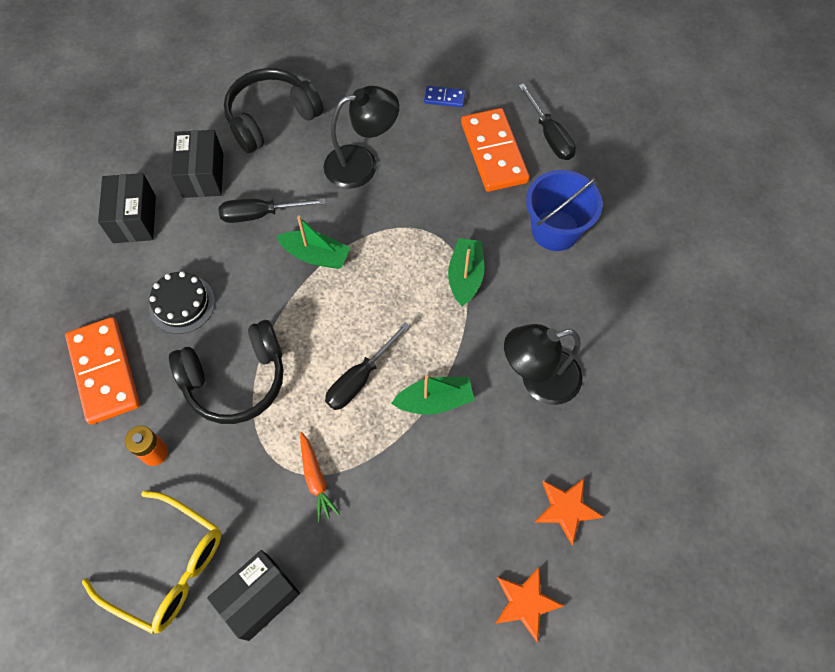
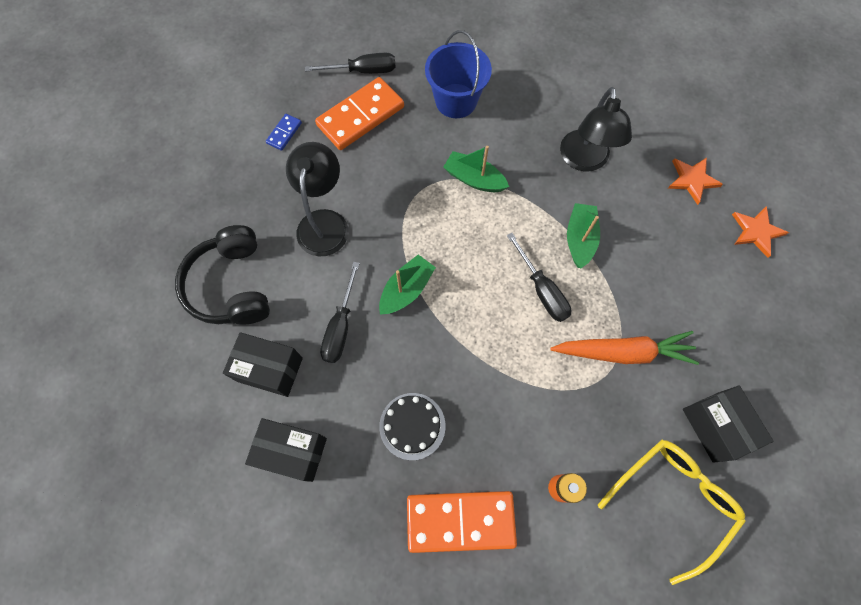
camera: 70 degrees left, 5 degrees up
(236, 379) = (509, 395): black headphones -> none
(315, 479) = (623, 352): orange carrot -> orange carrot, size x1.74
(493, 152) = (360, 116): orange domino -> orange domino turned 45 degrees counterclockwise

